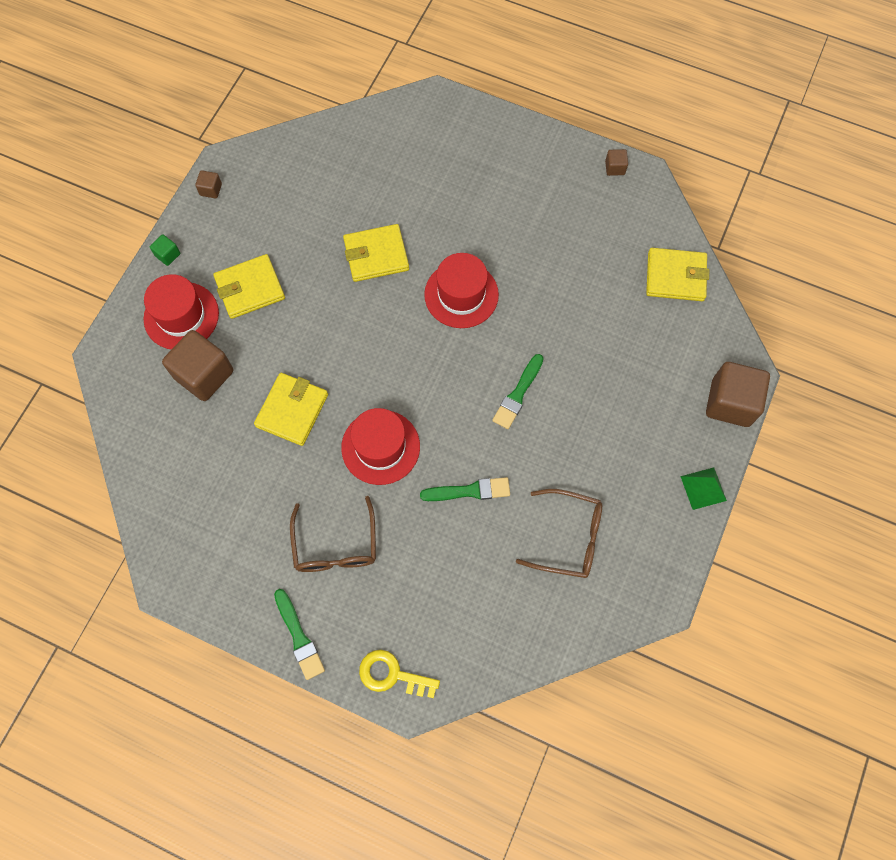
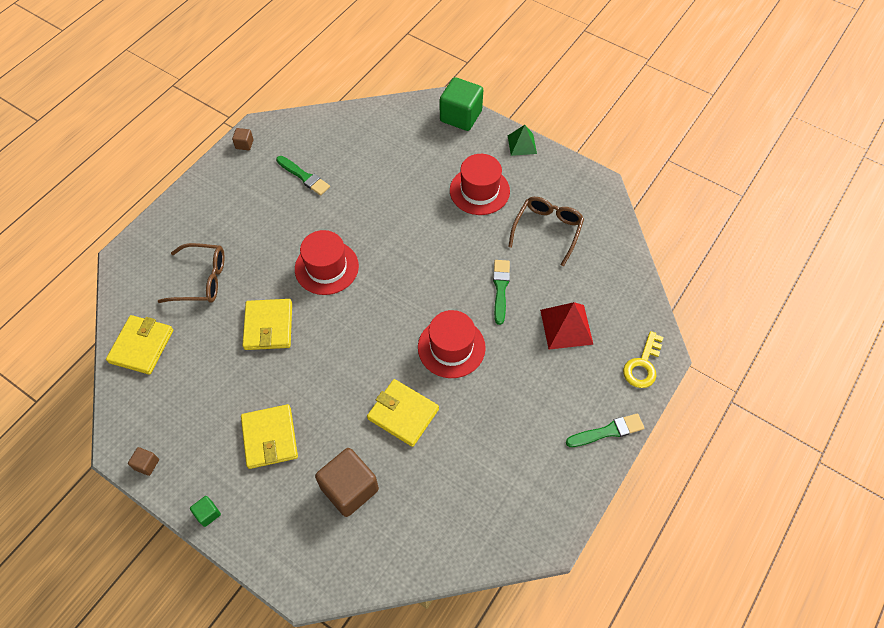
camera: 80 degrees left, 10 degrees down
(181, 316) = (281, 505): red hat -> red hat (479, 191)
(335, 545) = (532, 393): brown glasses -> brown glasses (202, 279)
(430, 576) = (566, 327): none -> red pyramid
(518, 394) = (425, 242): green brush -> green brush (304, 177)
(675, 277) = (352, 126): yellow wallet -> yellow wallet (141, 346)
(730, 403) = (460, 116): brown cube -> green cube

